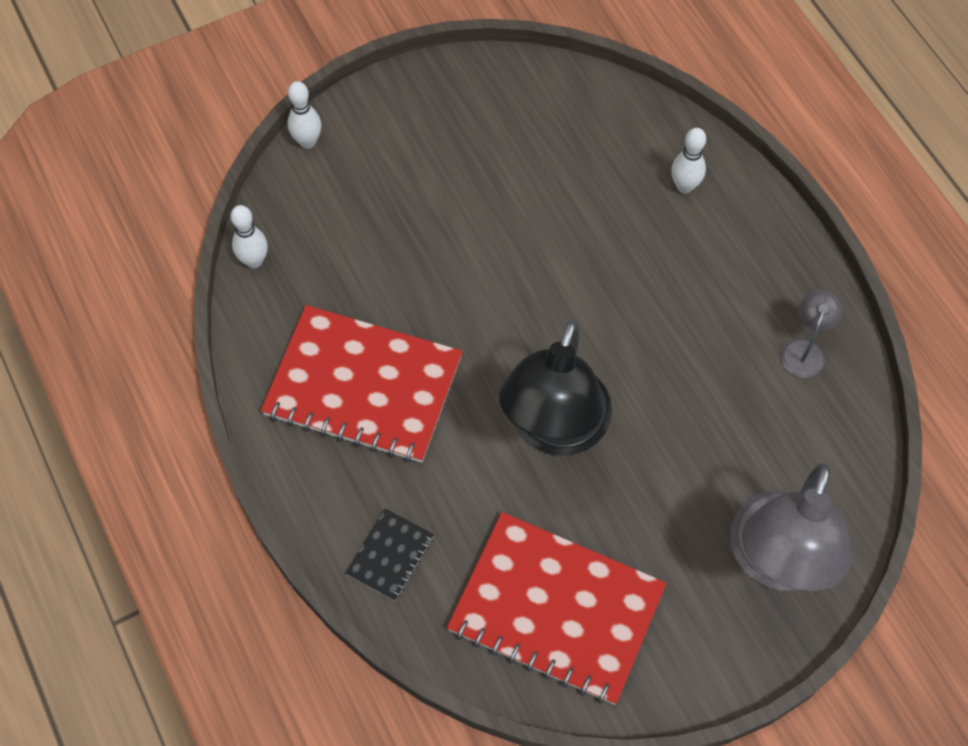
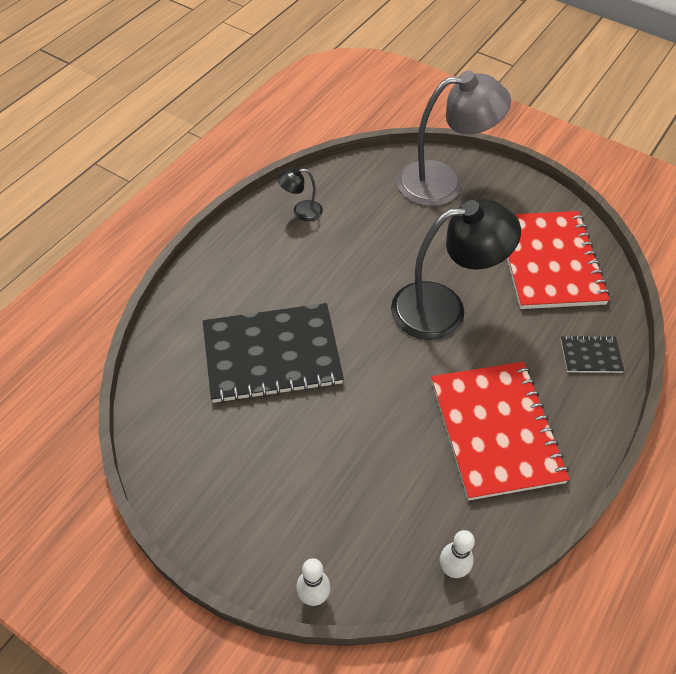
camera: 120 degrees left, 10 degrees down
(589, 219) = (272, 355): none -> black notebook
(684, 186) = (211, 312): white bowling pin -> none
(804, 350) = (301, 211): grey lamp -> black lamp

